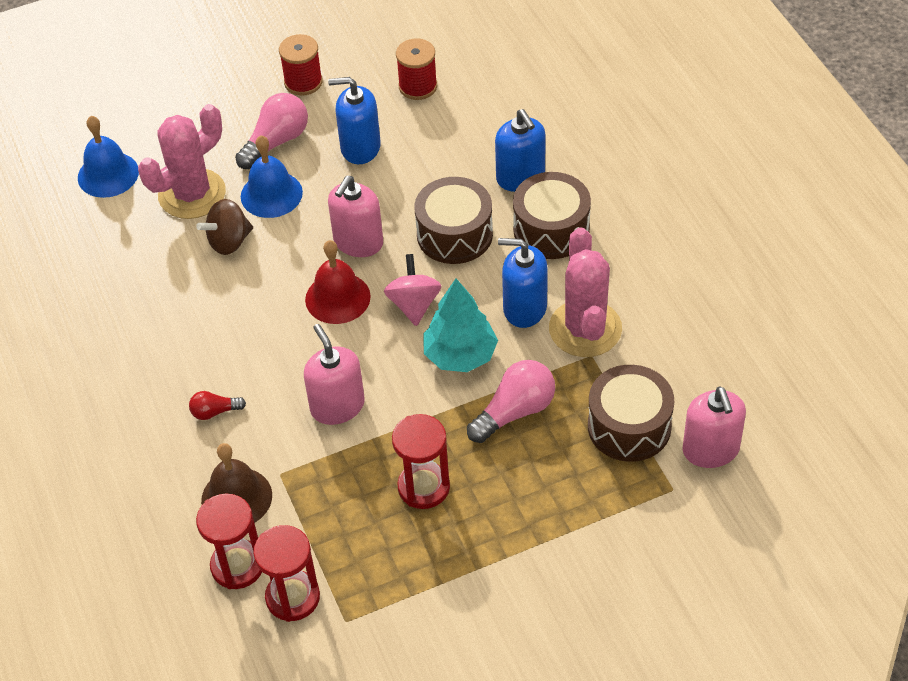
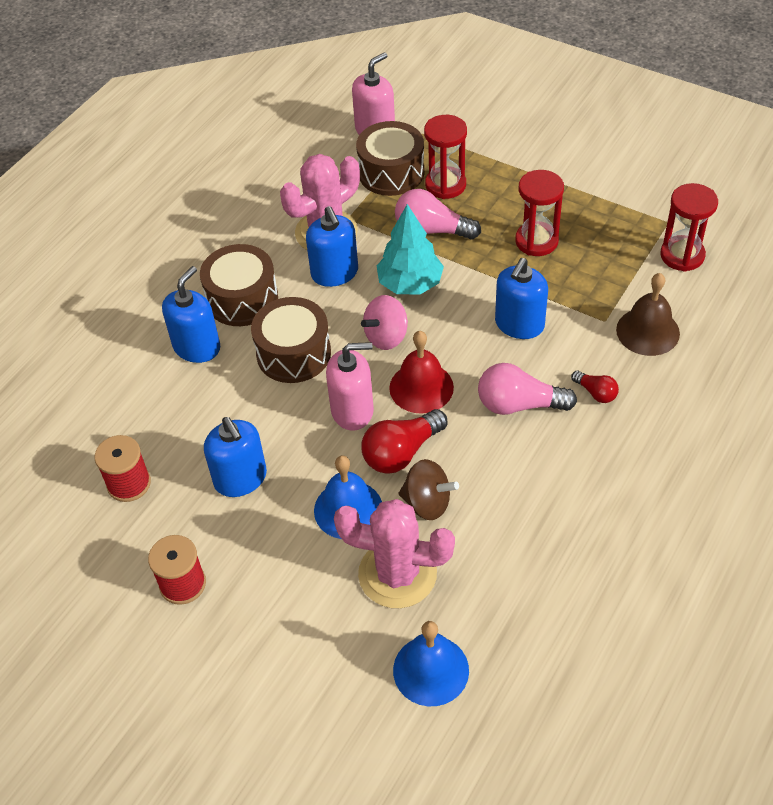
camera: 125 degrees left, 0 degrees up
(237, 566) = (693, 296): red hourglass -> red hourglass (445, 185)
(276, 142) = (280, 551): pink light bulb -> pink light bulb (519, 404)
(288, 251) = (401, 452): none -> red light bulb
(337, 406) = (519, 324): pink soap dispenser -> blue soap dispenser

